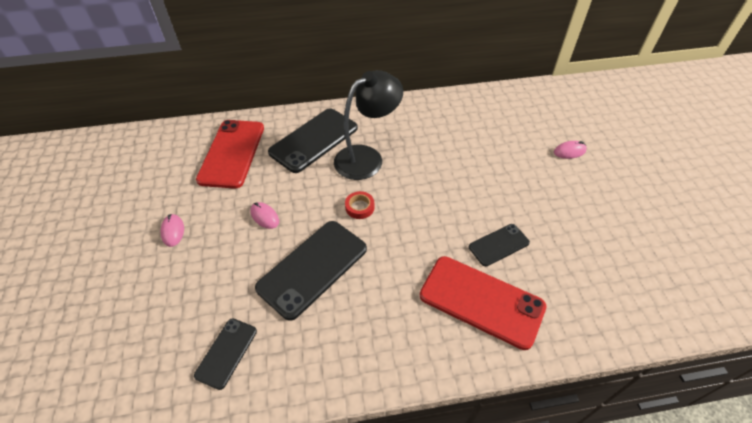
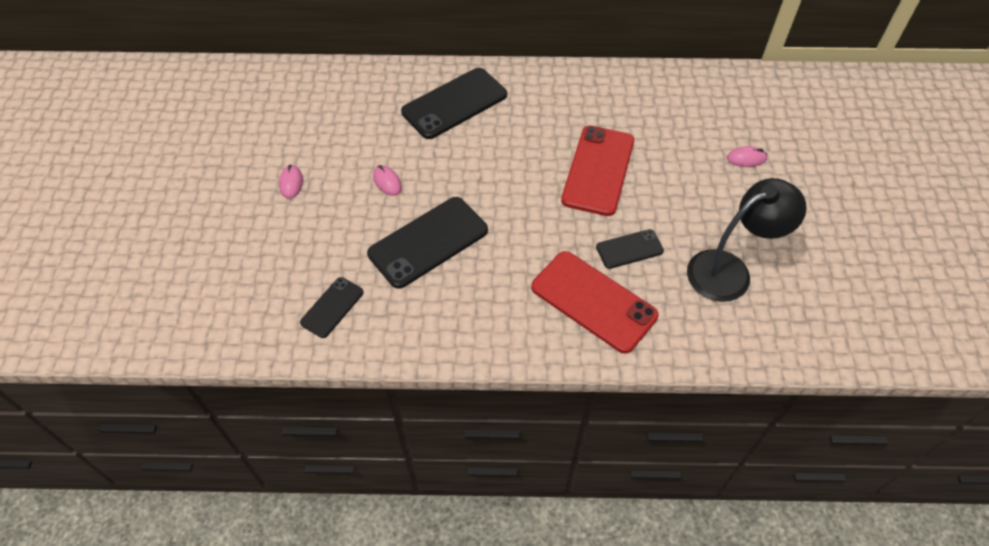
camera: 10 degrees right, 5 degrees up
(232, 153) = (361, 106): red phone -> red phone (598, 170)
(359, 207) = (490, 187): red tape -> none
(367, 157) = (510, 132): black lamp -> black lamp (729, 270)

